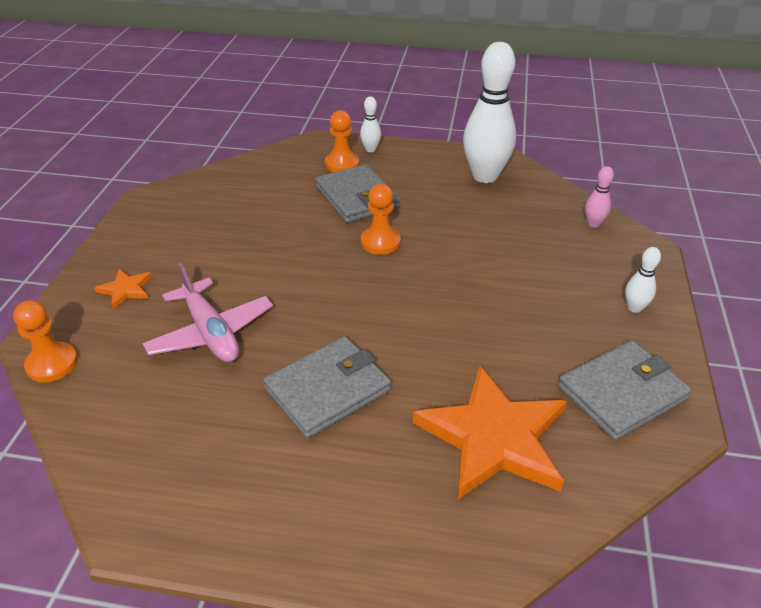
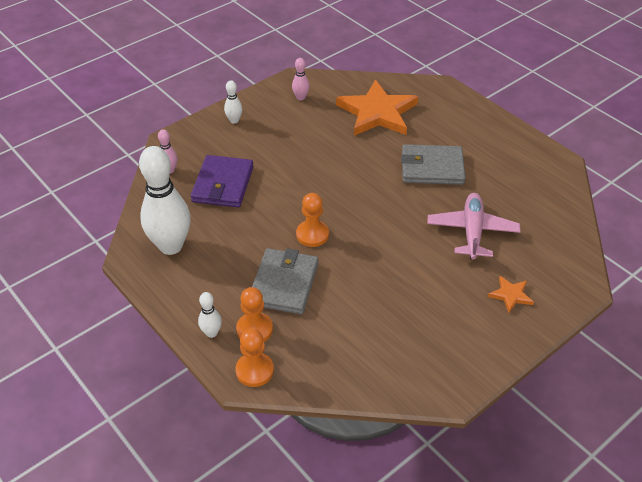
camera: 140 degrees left, 5 degrees up
(52, 364) = (578, 263): orange pawn -> orange pawn (254, 370)
(526, 238) = (223, 184): none -> purple wallet
(622, 393) = (300, 97): grey wallet -> pink bowling pin

